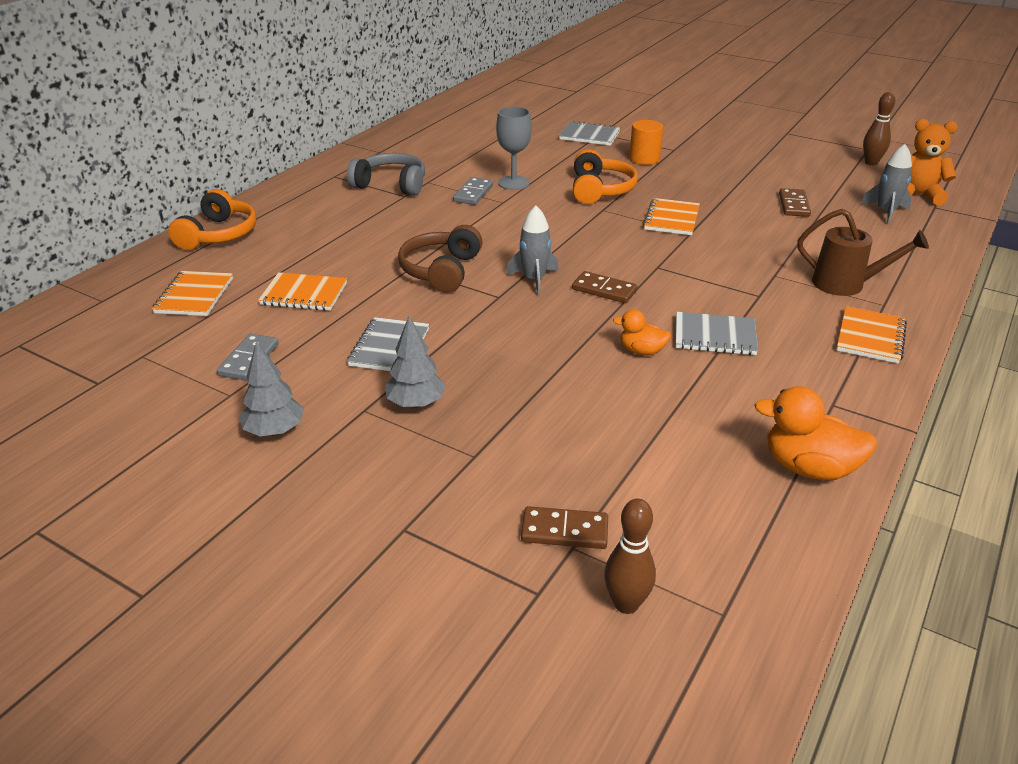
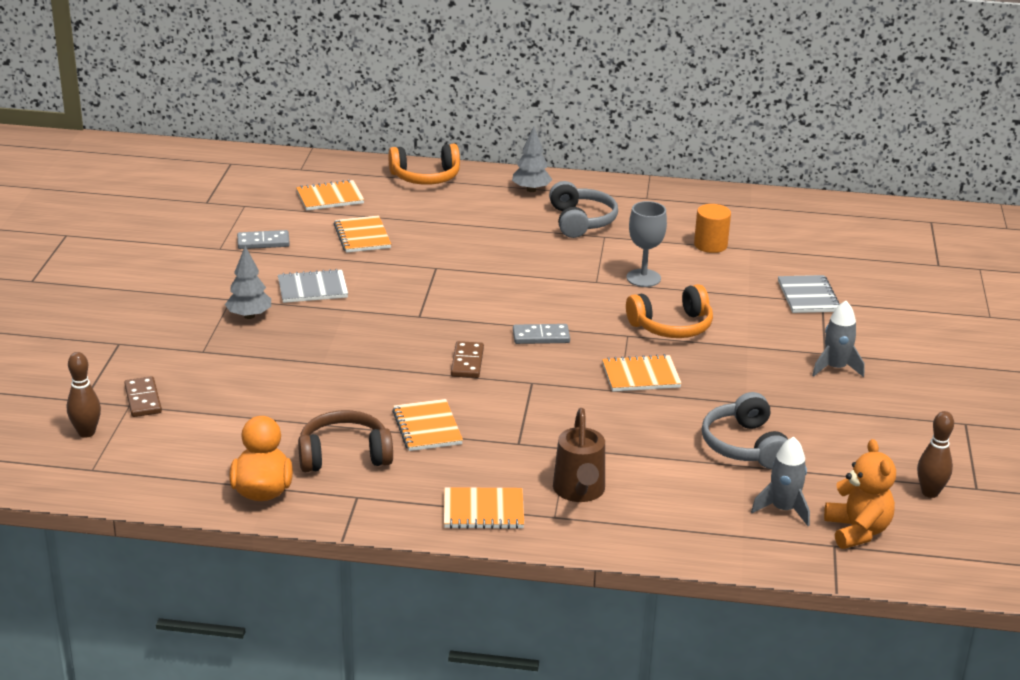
camera: 65 degrees right, 5 degrees down
(274, 431) = (190, 275): grey tree -> grey tree (531, 190)
(441, 271) = (442, 282): brown headphones -> brown headphones (344, 455)
(473, 193) = (600, 263): grey domino -> grey domino (541, 337)
(534, 280) = (459, 326): grey rocket -> grey rocket (835, 368)
(641, 351) = (379, 395): orange duck -> none
(644, 159) = (778, 339): orange cylinder -> orange cylinder (710, 245)
(715, 336) = (427, 427): grey notebook -> orange notebook
(793, 205) = (745, 446): brown domino -> grey headphones

